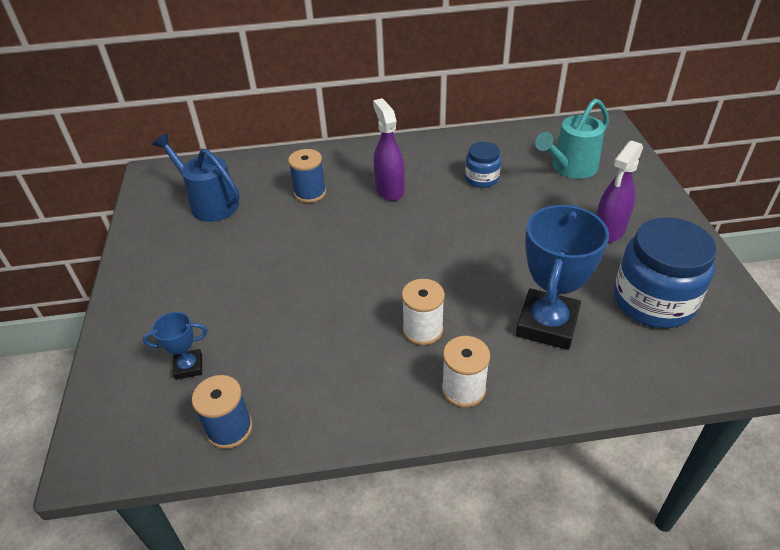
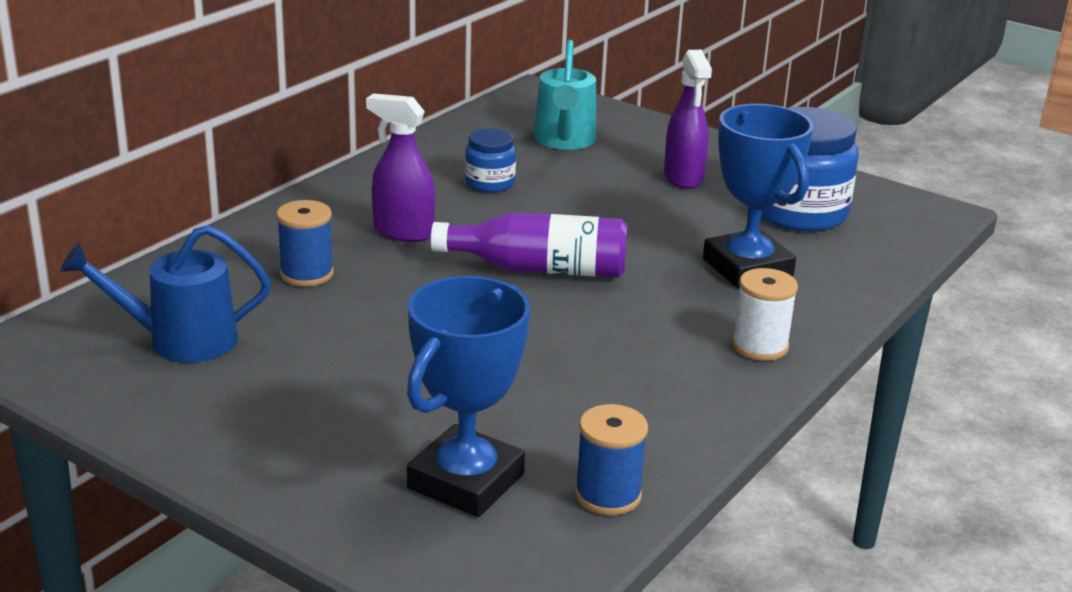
camera: 50 degrees left, 15 degrees down
(188, 367) = (466, 481): blue trophy -> blue trophy, size x2.04
(421, 252) = (539, 269): none -> purple bottle
(423, 330) = (651, 325): white spool -> none

